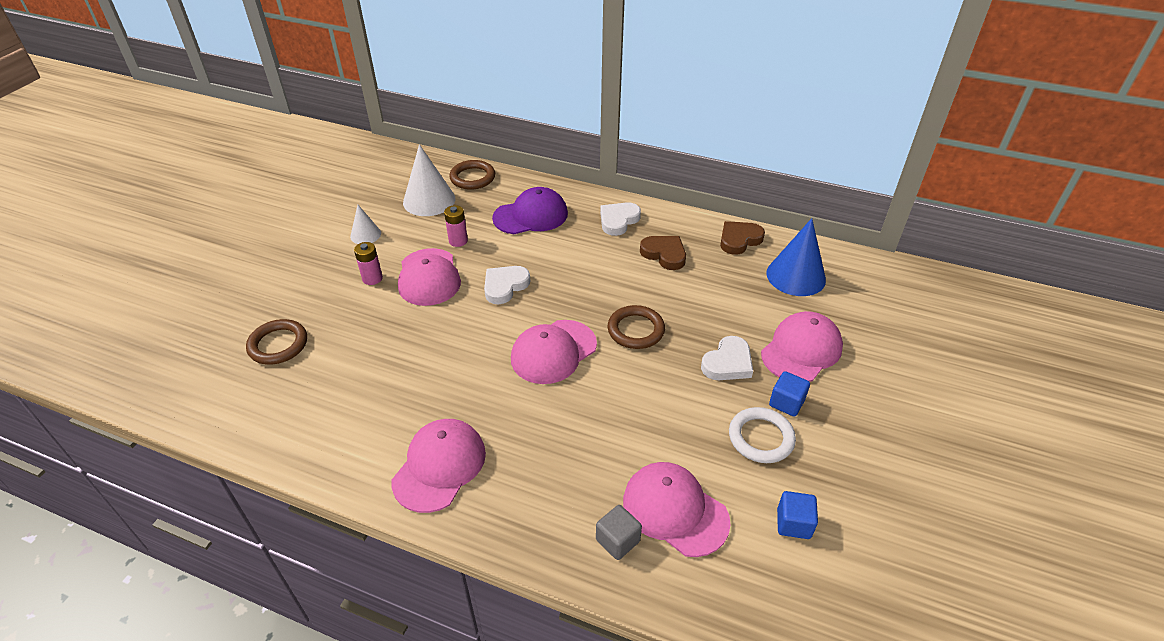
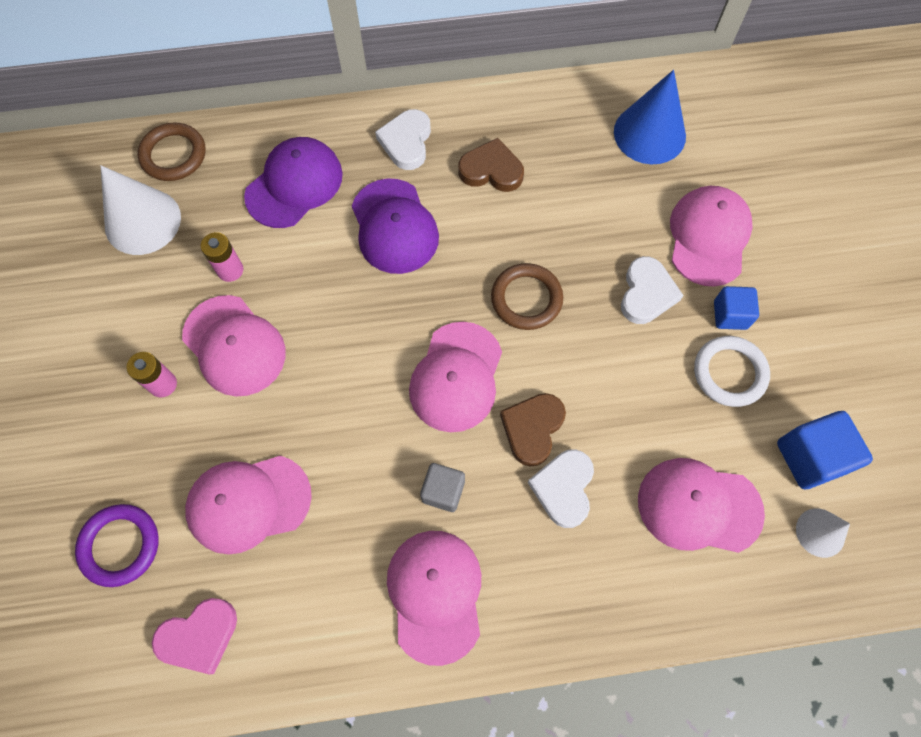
camera: 30 degrees left, 25 degrees up
(278, 345) = (120, 545): brown ring -> purple ring
(278, 413) = (199, 636): none -> pink heart
(365, 235) = (99, 320): white cone -> white cone (820, 532)
(368, 358) = (248, 503): none -> pink cap
(505, 286) = (338, 312): white heart -> white heart (563, 488)
(576, 258) = (394, 226): none -> purple cap
(617, 540) = (667, 572): grey cube -> grey cube (443, 491)
(739, 240) = (561, 107): brown heart -> brown heart (532, 429)
(793, 523) = (810, 457): blue cube -> blue cube, size x1.56

